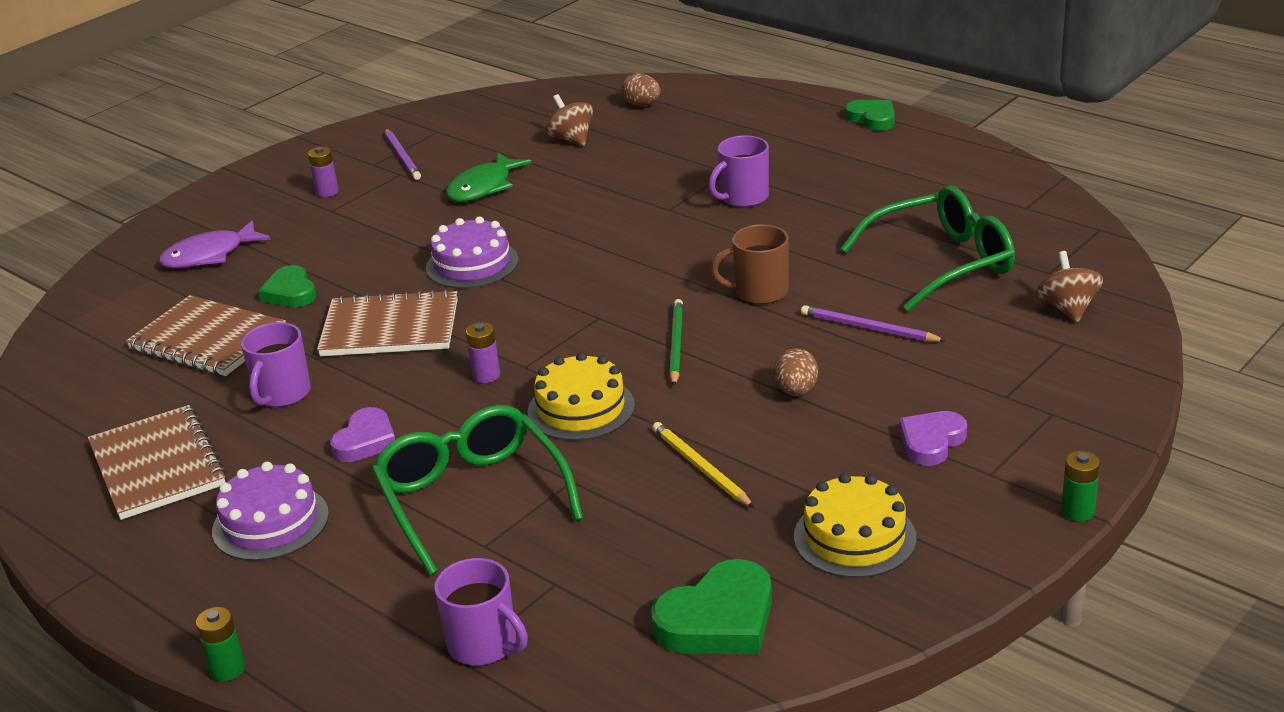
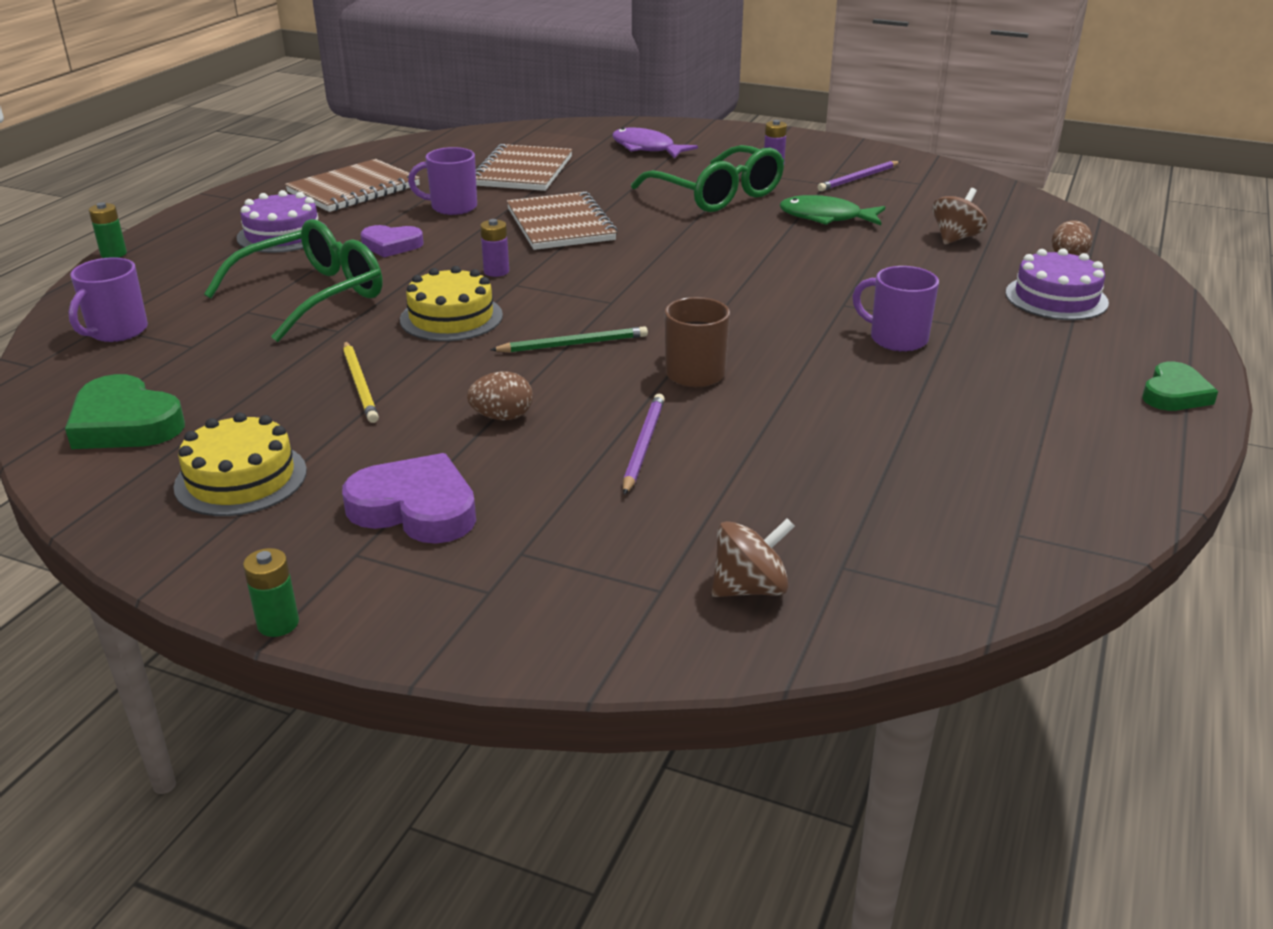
camera: 70 degrees right, 0 degrees up
(290, 292) = (602, 182): green heart -> none
(472, 264) = (681, 236): purple cake -> purple cake (1056, 298)
(700, 467) = (360, 384): yellow pencil -> yellow pencil turned 120 degrees clockwise
(931, 442) = (415, 508): purple heart -> purple heart, size x1.52
(942, 262) = (822, 480): green glasses -> green glasses (718, 195)

